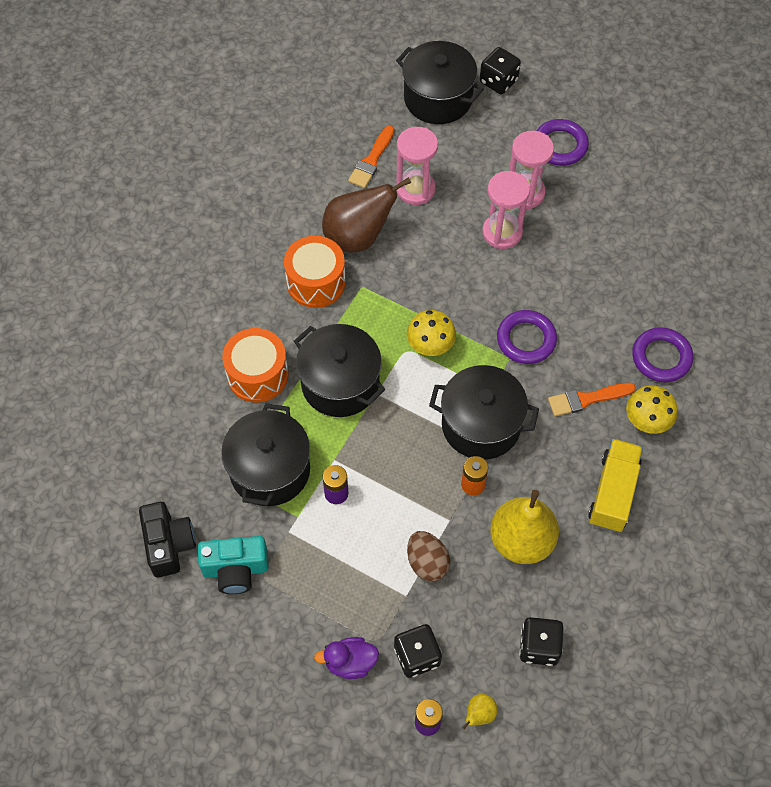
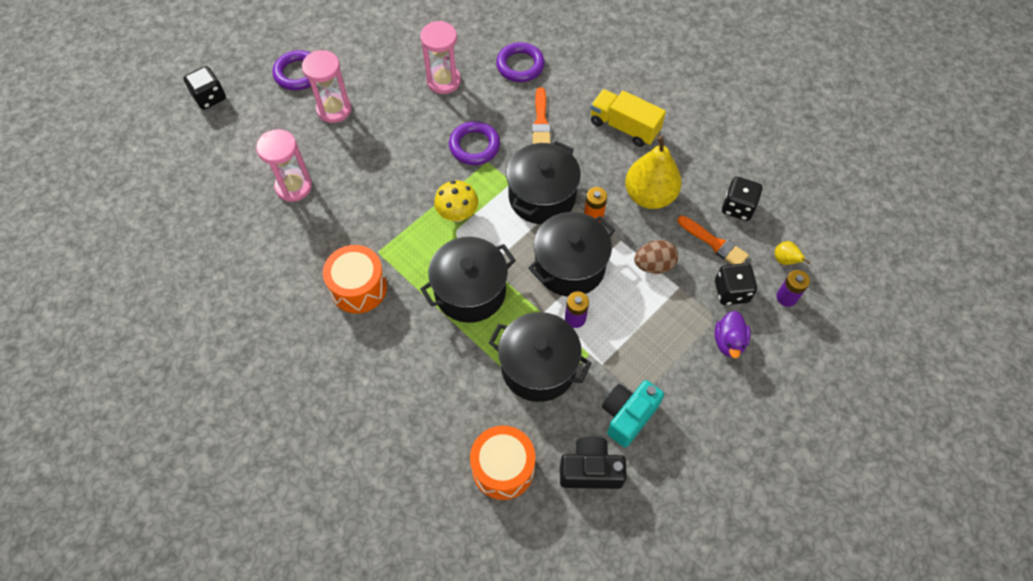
camera: 75 degrees left, 0 degrees up
(236, 569) = (628, 416): turquoise camera -> turquoise camera turned 150 degrees counterclockwise
(257, 375) = (438, 357): orange drum -> orange drum (503, 468)
(358, 237) = (325, 243): brown pear -> none
(371, 160) = (246, 213): orange brush -> orange brush (714, 243)
(438, 98) = (204, 146): black pot -> black pot (570, 266)
(502, 232) = (366, 135): pink hourglass -> pink hourglass (443, 81)
(646, 422) = (571, 90): yellow mushroom -> none

